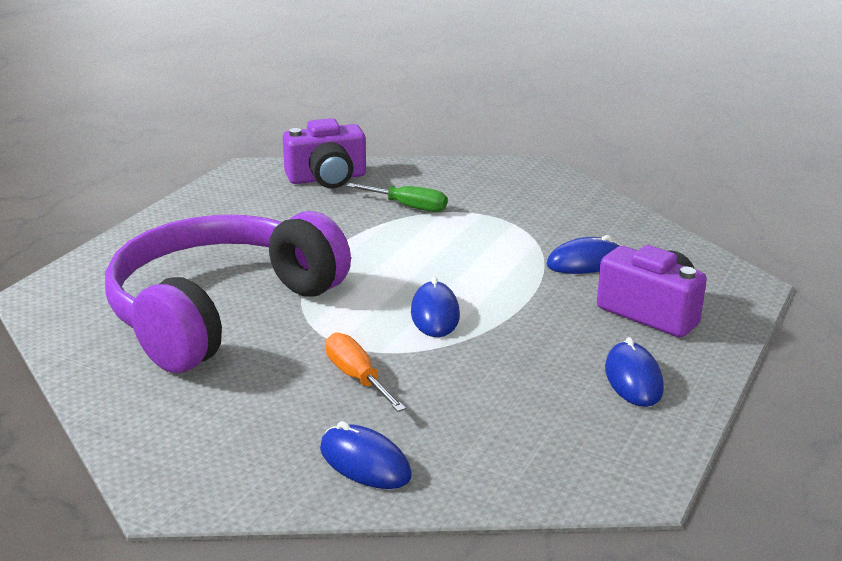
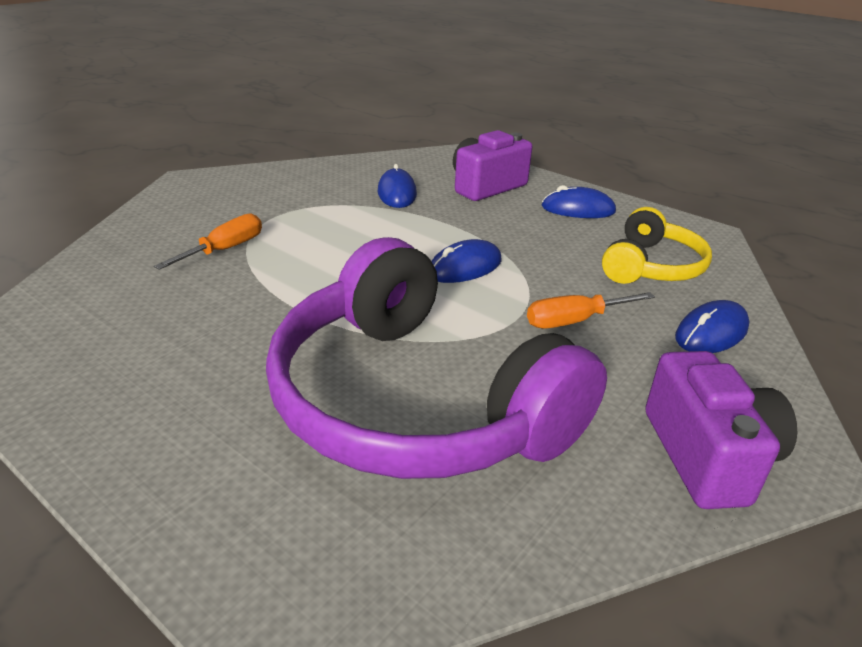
camera: 80 degrees left, 5 degrees up
(327, 178) = (93, 289): purple camera -> purple camera (707, 456)
(408, 207) = (224, 250): green screwdriver -> orange screwdriver
(435, 314) = (464, 267): blue mouse -> blue mouse turned 45 degrees counterclockwise
(501, 430) = (651, 266): none -> yellow headphones

